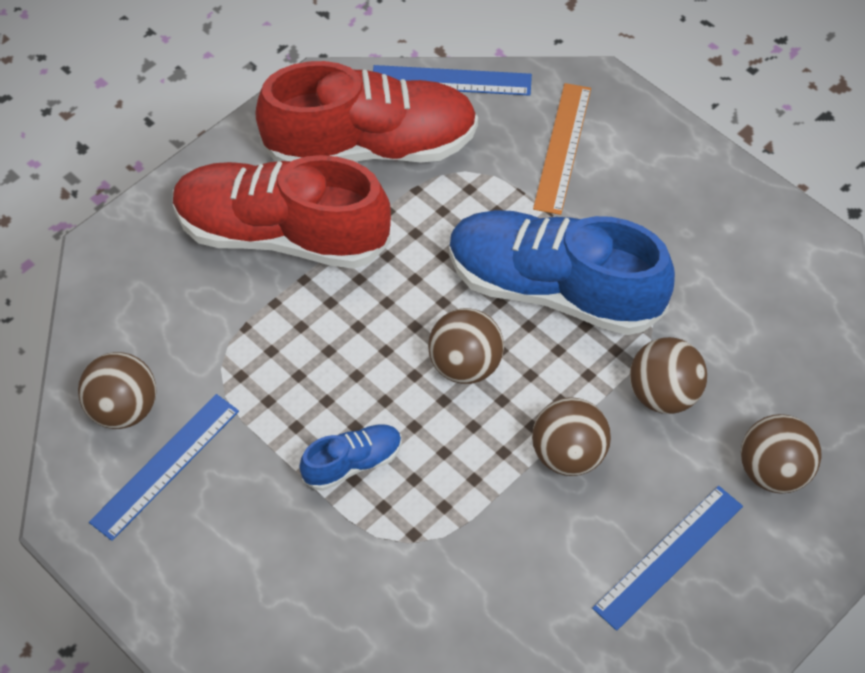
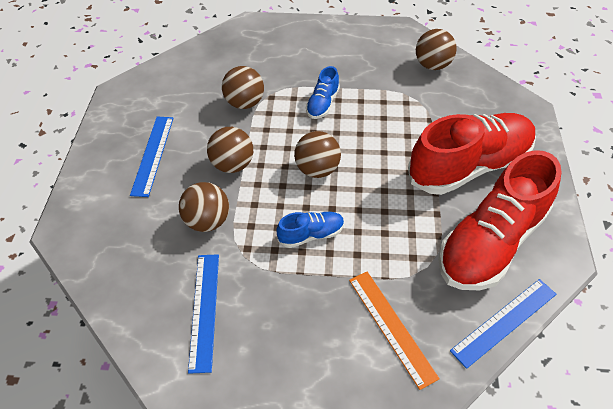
camera: 140 degrees right, 5 degrees down
(165, 465) = (392, 60): blue ruler -> blue ruler (204, 310)
(554, 289) = (311, 235): blue shoe -> blue shoe, size x0.45
(773, 471) = (123, 222): brown ball -> brown ball (245, 103)

